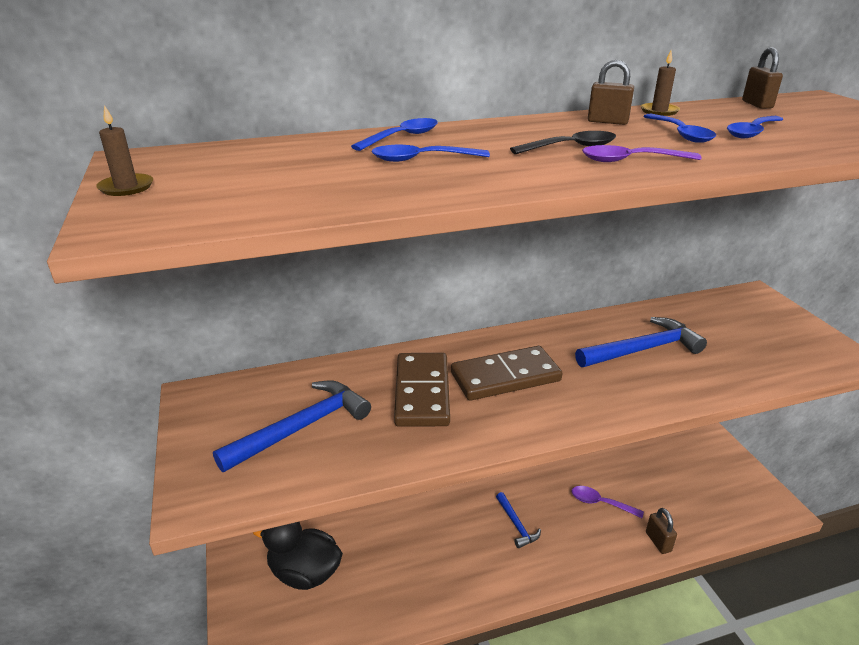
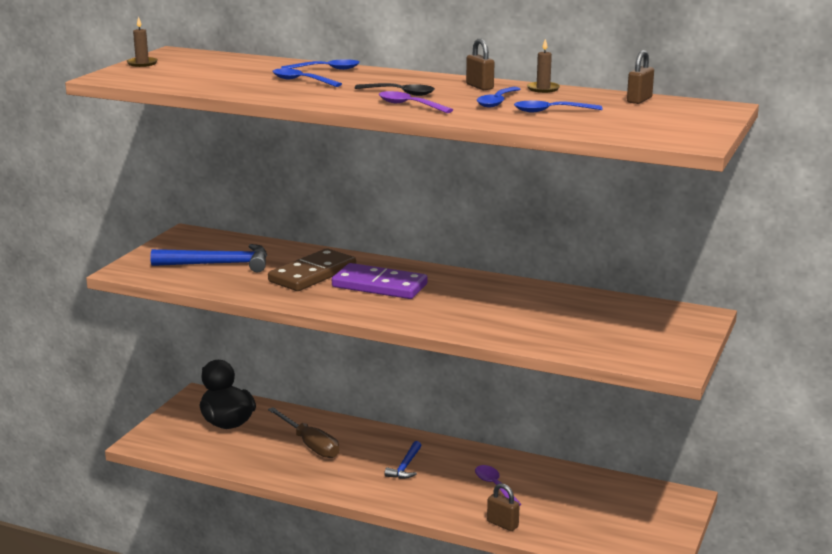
camera: 40 degrees right, 10 degrees down
(412, 550) = (310, 444): none -> brown screwdriver
(505, 377) = (379, 285): brown domino -> purple domino
(643, 349) = (511, 307): blue hammer -> none
(658, 542) = (502, 524): brown padlock -> brown padlock turned 75 degrees counterclockwise

